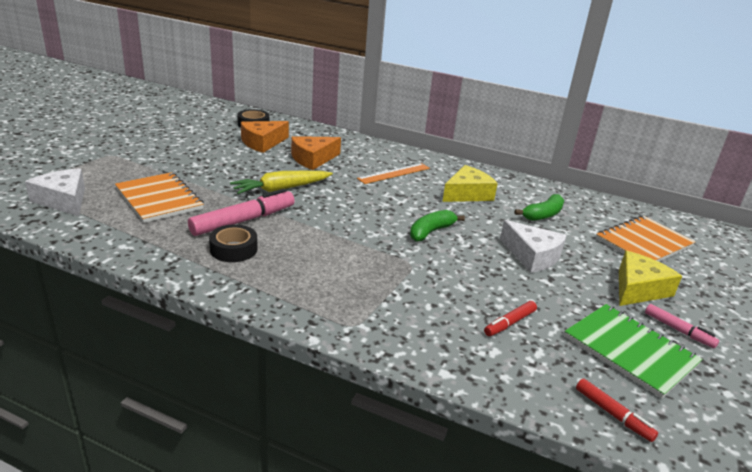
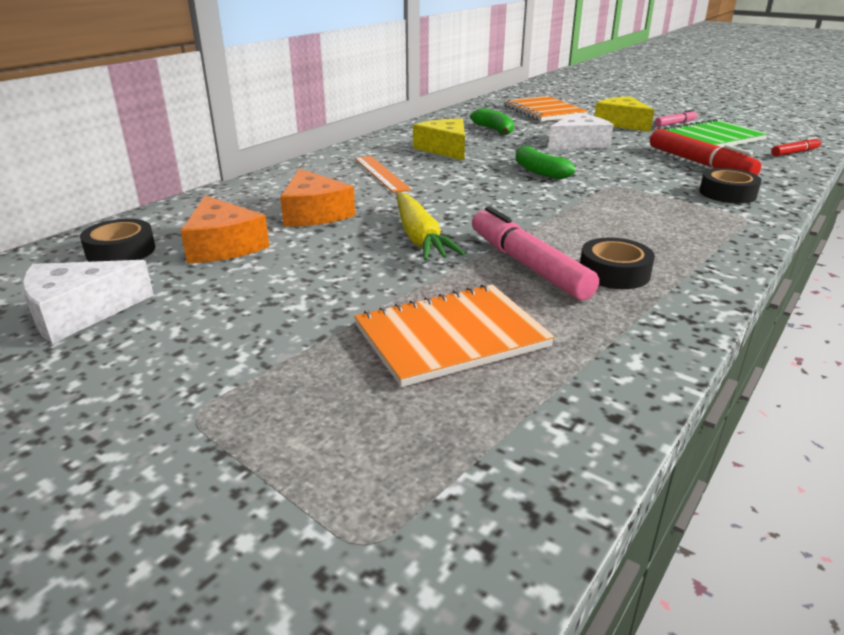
camera: 75 degrees left, 0 degrees up
(63, 200) = (453, 459): white cheese -> white cheese (79, 313)
(416, 325) = (727, 193): none -> black tape
(509, 323) = (699, 163): red marker -> red marker, size x1.88

